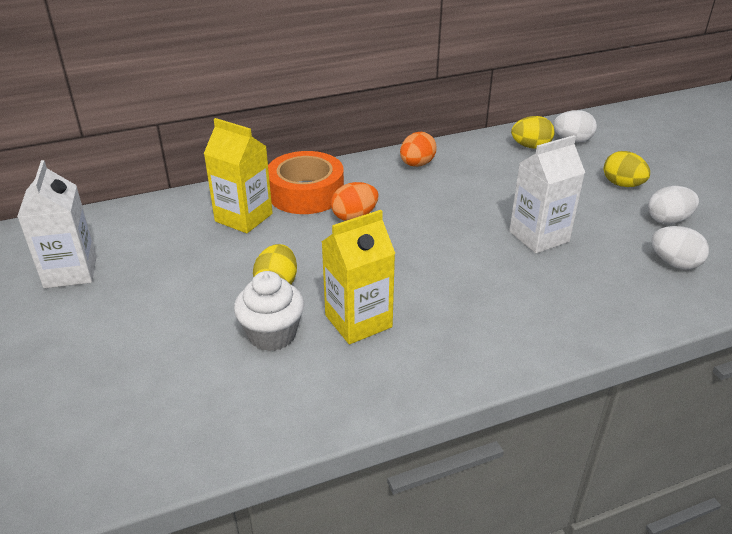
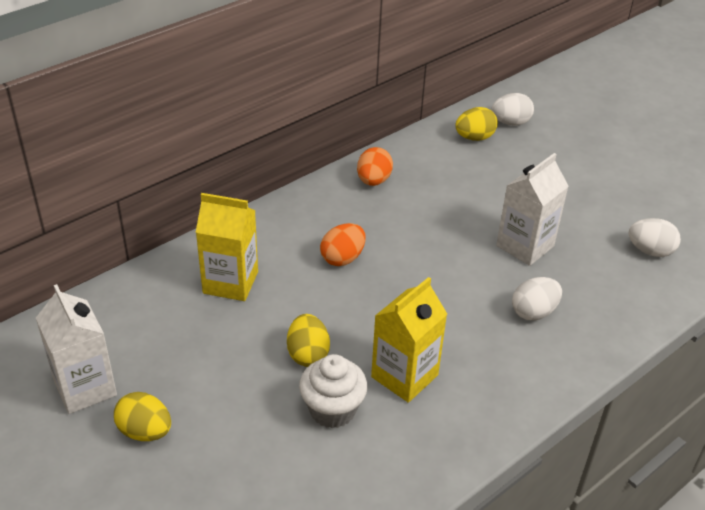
camera: 20 degrees left, 5 degrees up
(306, 193) = (278, 238): orange tape -> none
(622, 184) = (575, 170): yellow egg -> yellow egg (145, 431)
(668, 220) = (629, 204): white egg -> white egg (533, 312)

